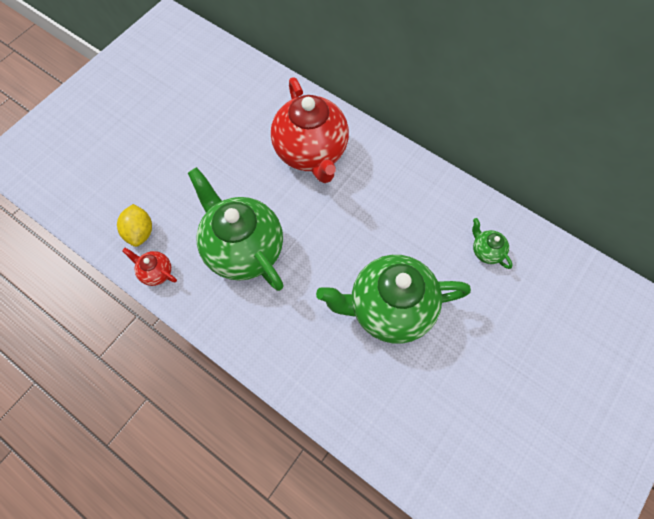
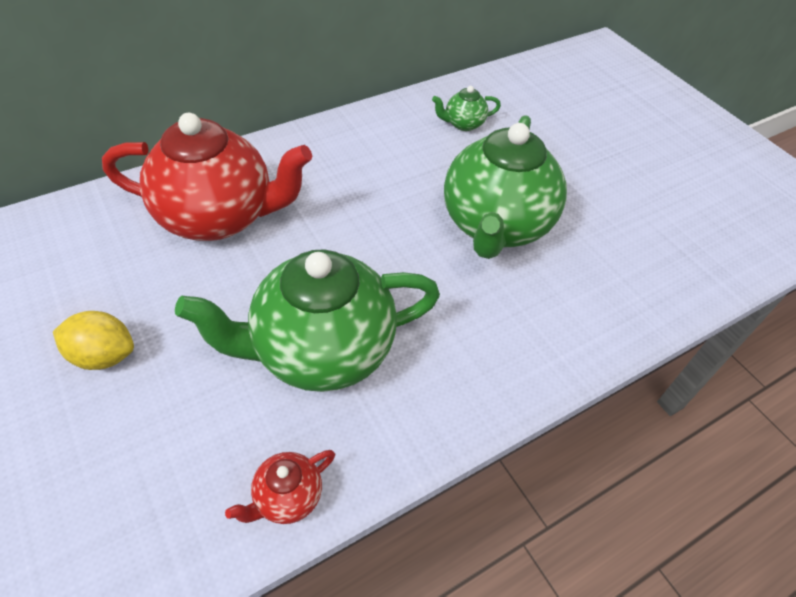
camera: 70 degrees left, 15 degrees down
(140, 232) = (187, 501): yellow lemon -> yellow lemon (103, 355)

